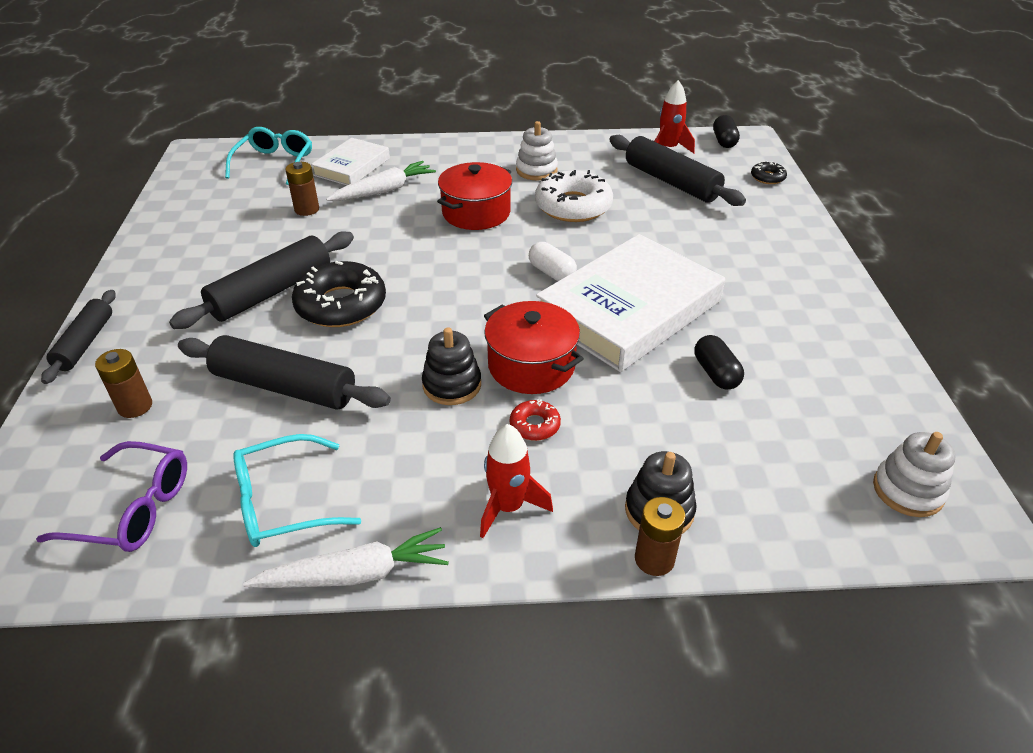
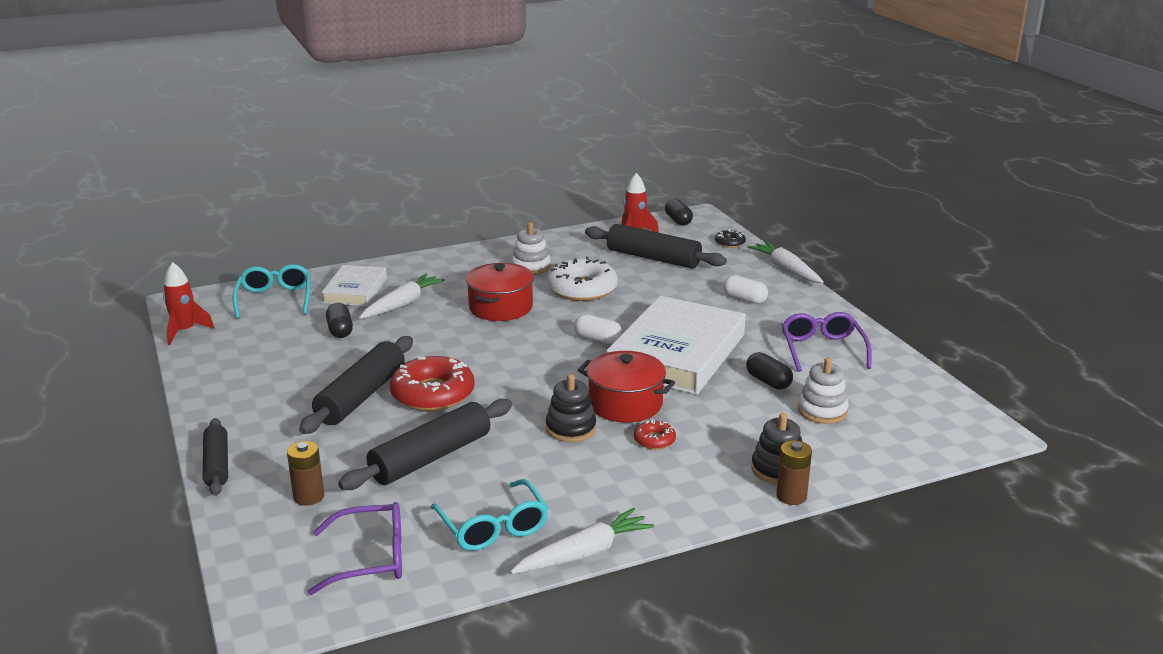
camera: 20 degrees left, 15 degrees down
(283, 502) = (493, 527): turquoise glasses -> turquoise glasses turned 75 degrees counterclockwise
(284, 387) = (431, 457): black rolling pin -> black rolling pin turned 45 degrees counterclockwise
(307, 209) = (340, 330): brown battery -> black capsule
(341, 304) = (433, 394): black donut -> red donut
(508, 507) = (669, 491): red rocket -> red rocket (185, 331)
(746, 253) = (744, 299): none -> white capsule
(806, 342) = (822, 349): none -> purple glasses
(816, 223) = (786, 269): none -> white carrot
(908, 490) = (935, 422): white stacking toy -> white stacking toy (822, 411)

